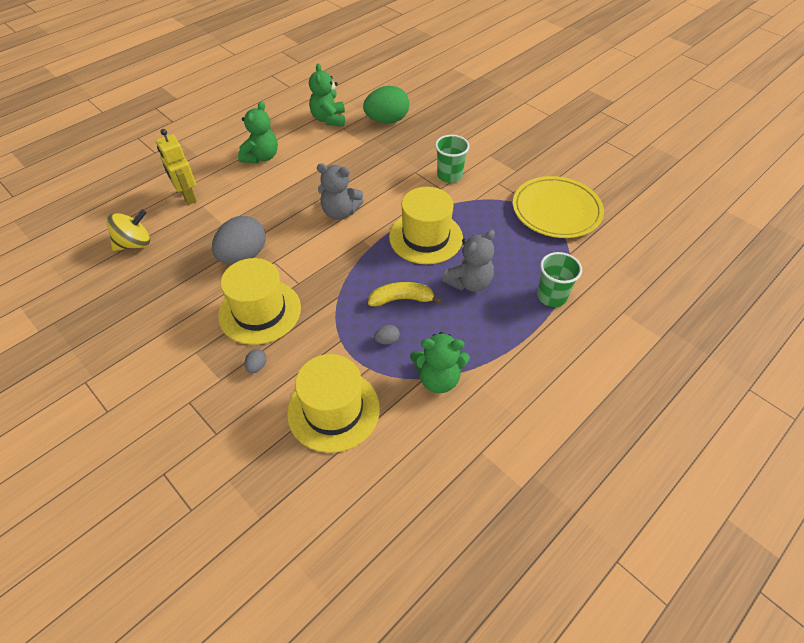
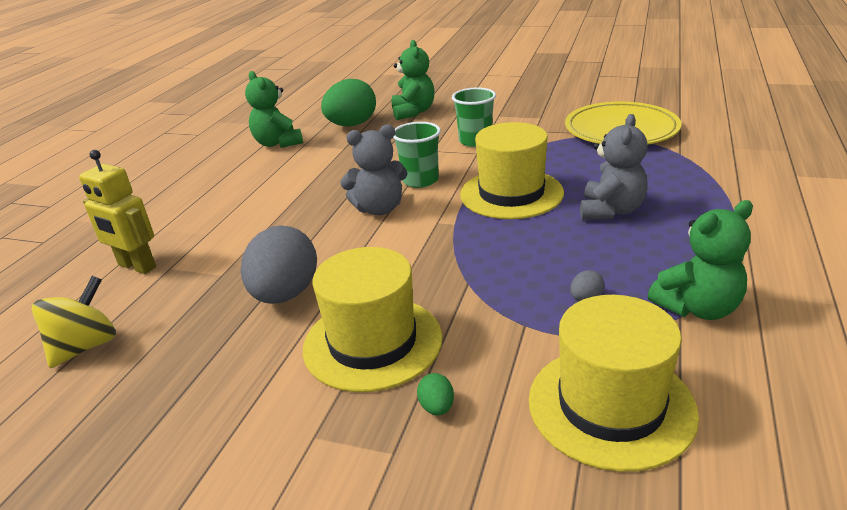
camera: 25 degrees left, 20 degrees down
(257, 366) = (437, 407): grey egg -> green egg
(261, 157) = (218, 197): green teddy bear -> green teddy bear (413, 112)
(401, 299) = (552, 254): yellow banana -> none
(551, 296) = (712, 189): green cup -> green cup (420, 180)

